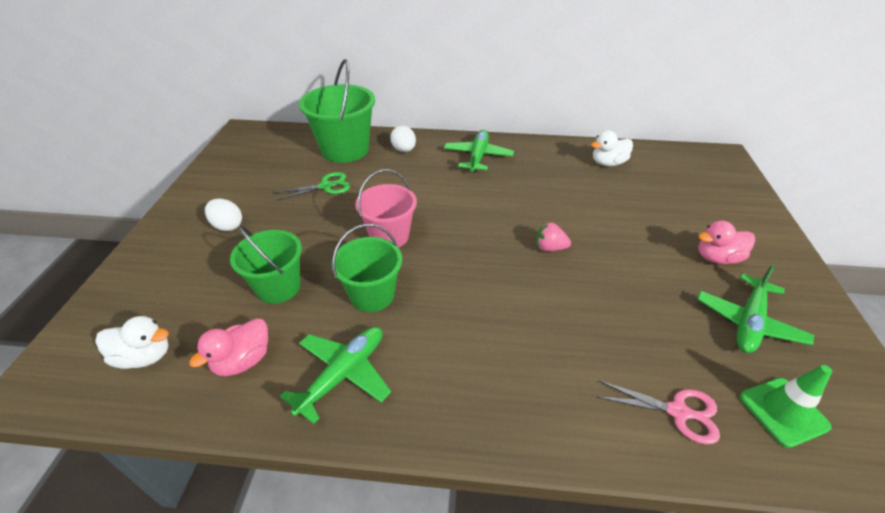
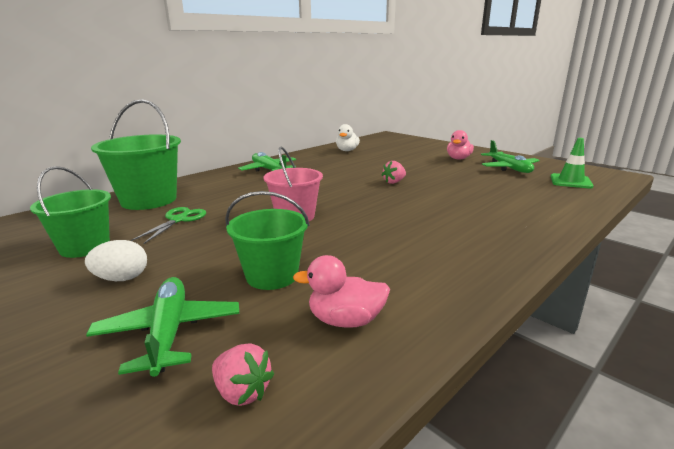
camera: 50 degrees left, 20 degrees down
(145, 356) = (242, 392): white duck -> pink strawberry
(243, 361) = (345, 320): pink duck -> pink duck turned 105 degrees clockwise
(343, 374) = (424, 276): green plane -> green plane (169, 332)
(372, 295) = (351, 240): green bucket -> green bucket (85, 247)
(404, 150) = (205, 184): white egg -> none
(678, 412) = (555, 197): pink scissors -> none

